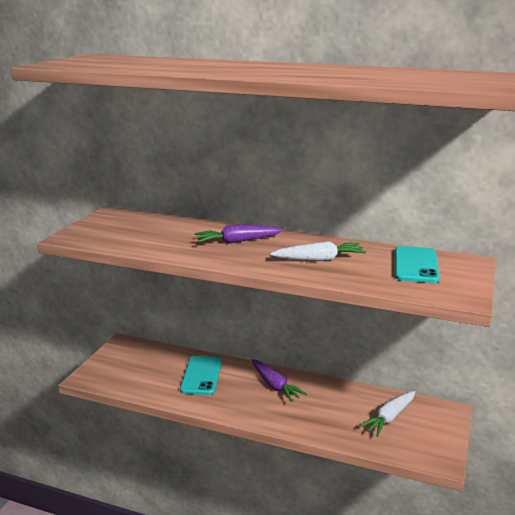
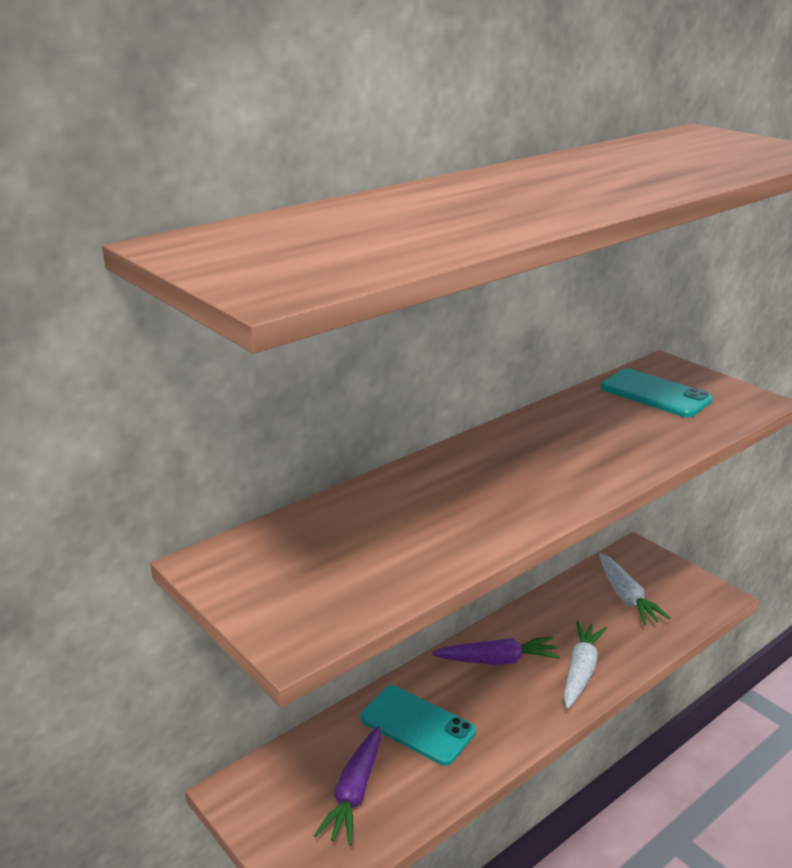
camera: 60 degrees left, 5 degrees up
(237, 241) = (478, 479): purple carrot -> purple carrot (354, 793)
(319, 259) = (594, 442): white carrot -> white carrot (581, 670)

